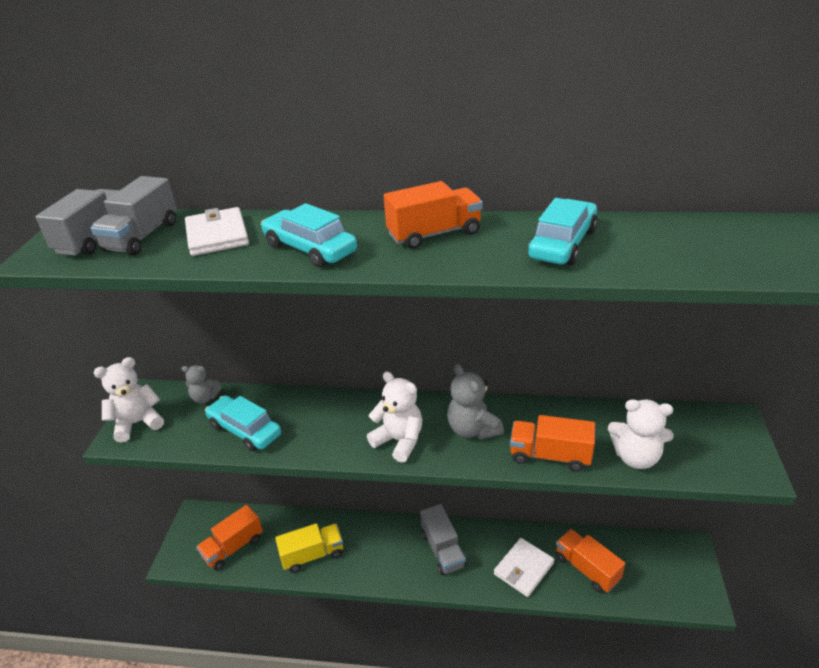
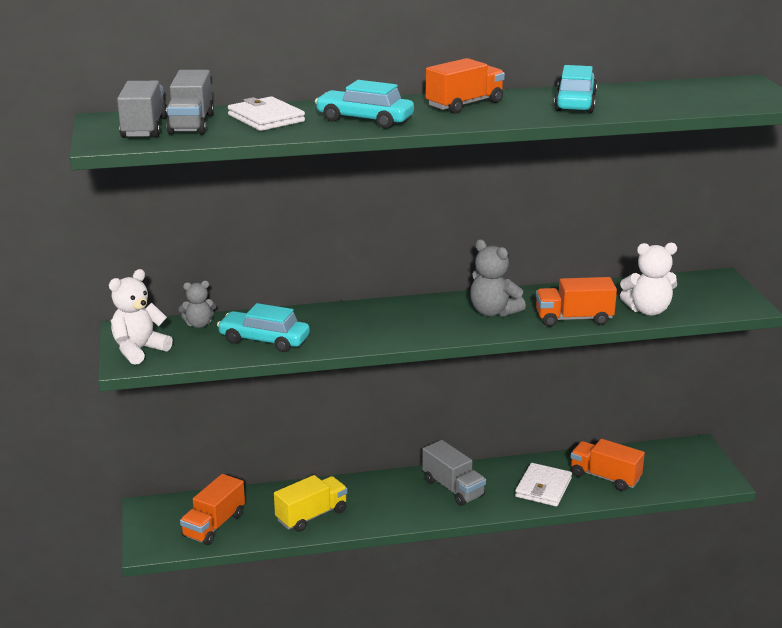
camera: 20 degrees left, 10 degrees down
(399, 441) = (428, 327): white teddy bear -> none

